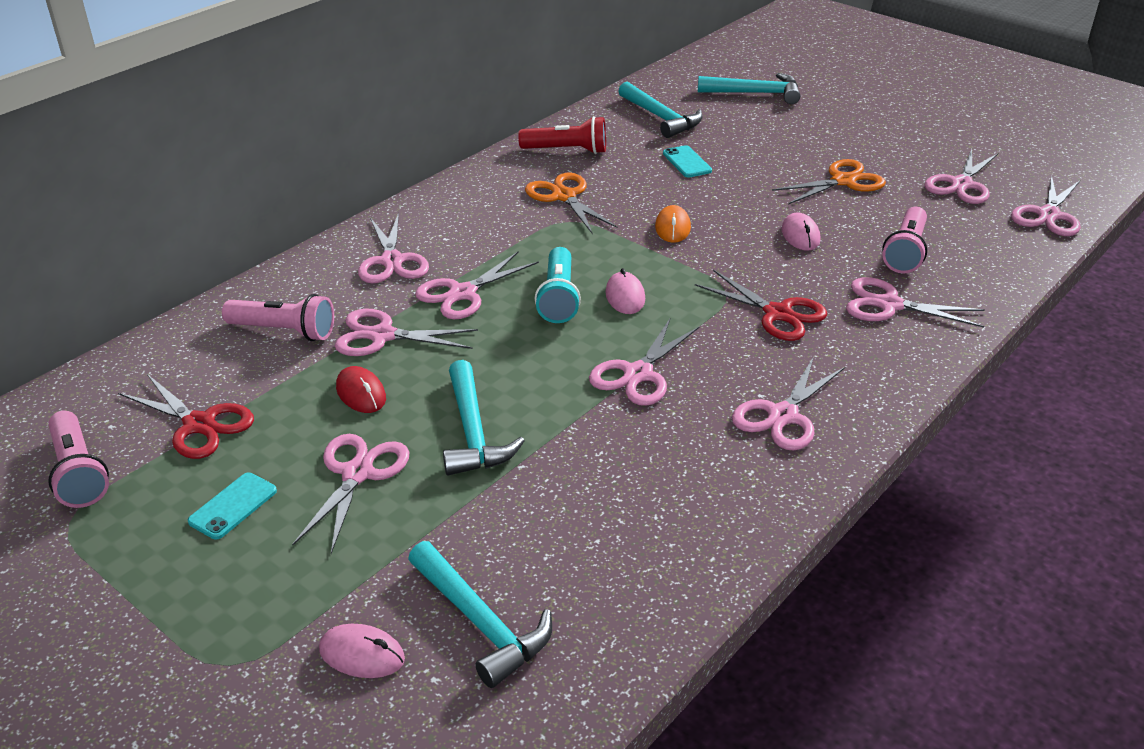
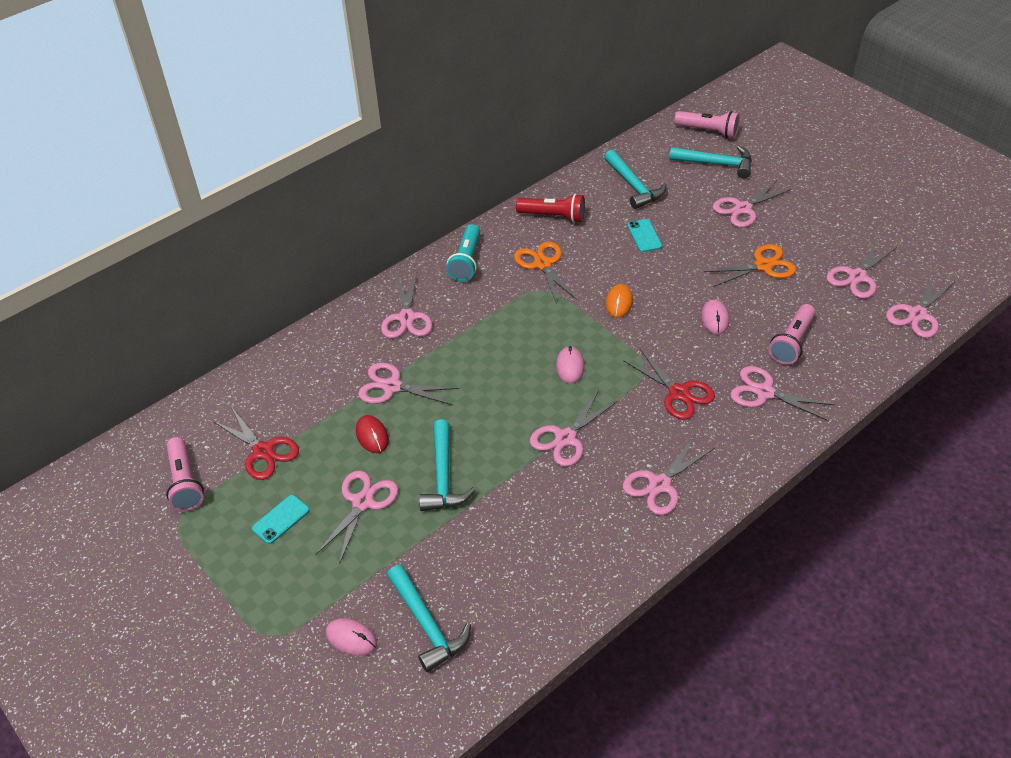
camera: 10 degrees right, 10 degrees up
(284, 331) = (325, 376): pink flashlight -> pink flashlight (708, 131)
(462, 293) = (453, 353): pink scissors -> pink scissors (742, 209)
(559, 298) = (521, 363): turquoise flashlight -> turquoise flashlight (466, 261)

